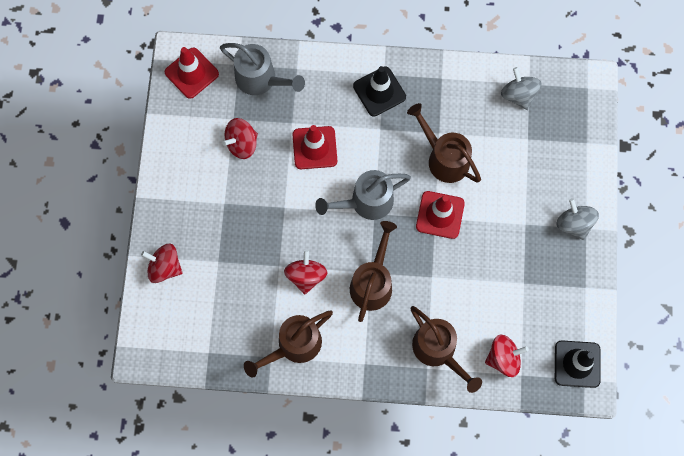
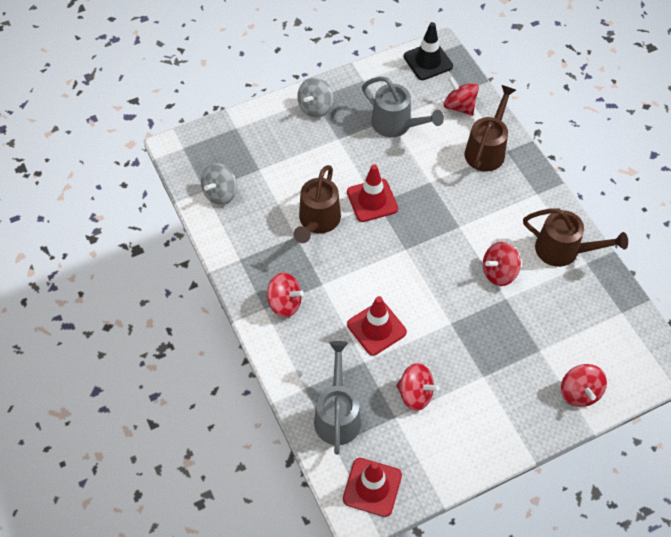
camera: 120 degrees left, 15 degrees down
(365, 202) = (400, 260): grey watering can -> grey watering can (397, 125)
(373, 282) = (466, 220): brown watering can -> none
(379, 91) = (285, 303): black traffic cone -> red spinning top

